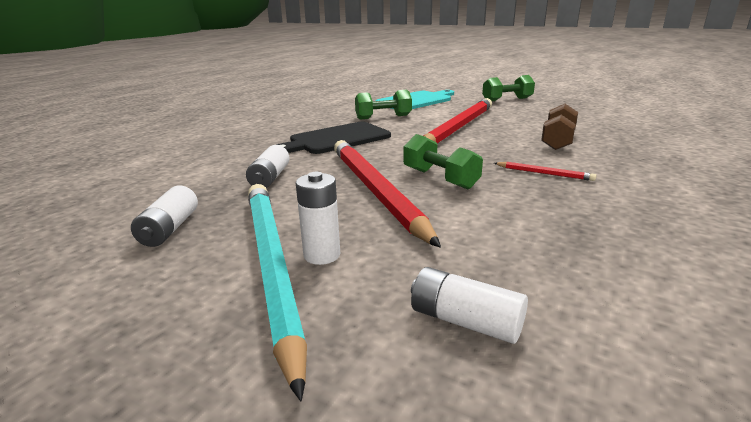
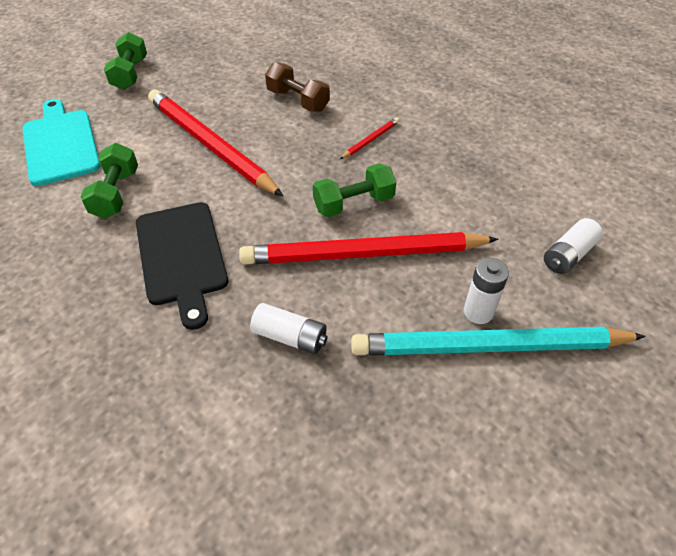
camera: 75 degrees left, 25 degrees up
(169, 229) = (398, 432): white battery -> none

